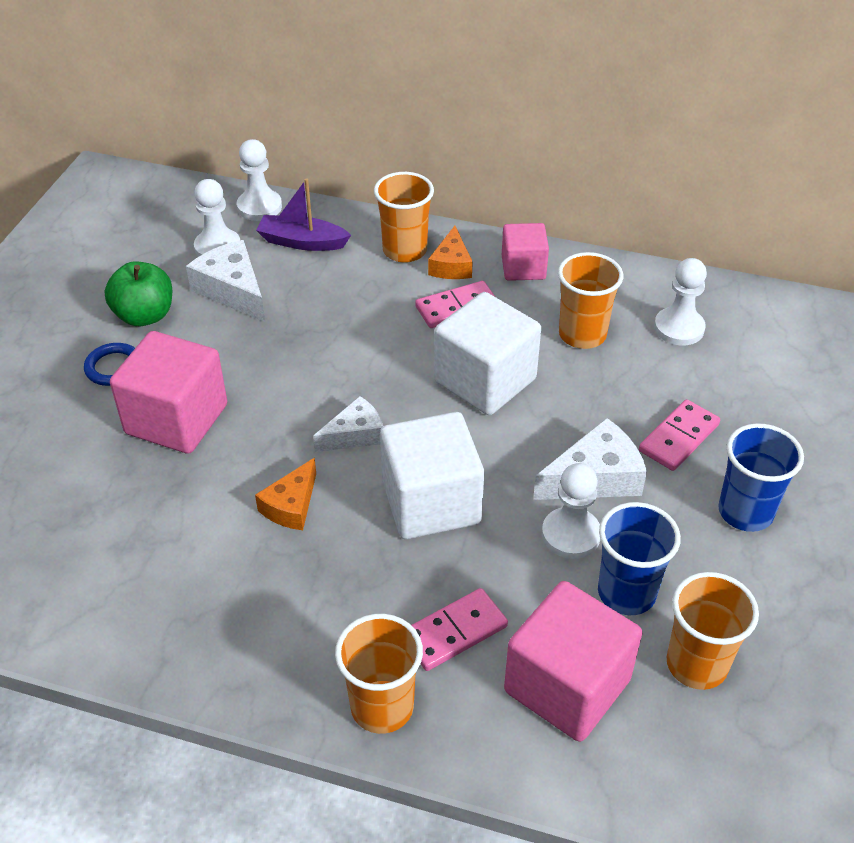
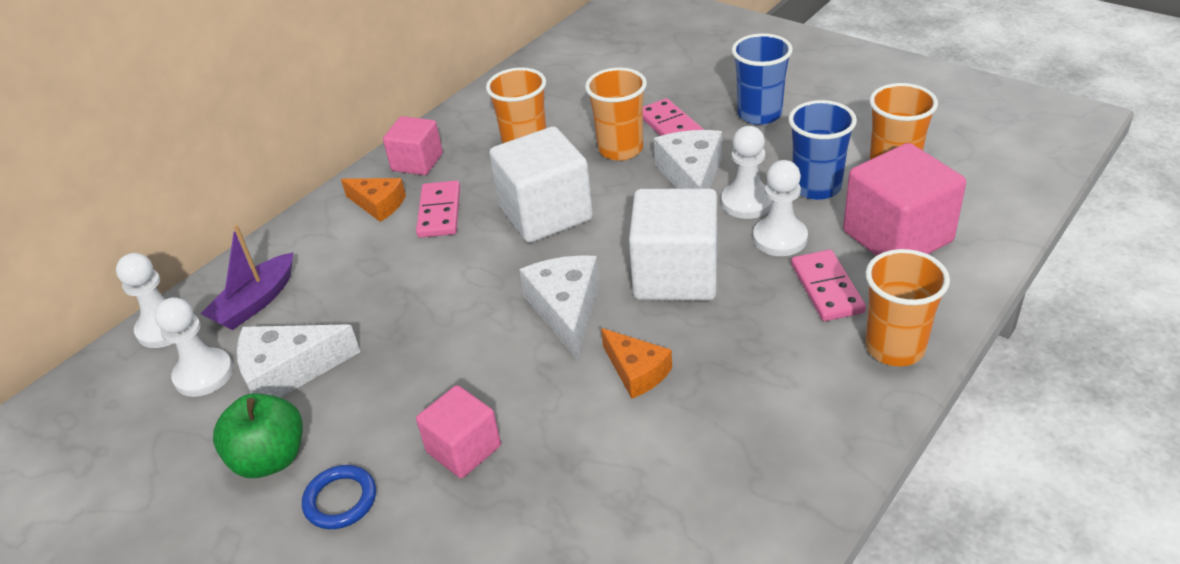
camera: 65 degrees left, 5 degrees down
(176, 419) = (463, 449): pink cube -> pink cube, size x0.60
(355, 435) = (566, 310): white cheese -> white cheese, size x1.50
(405, 250) = (332, 230): orange cup -> orange cup (620, 149)
(679, 328) = (552, 98): white pawn -> white pawn (780, 238)

